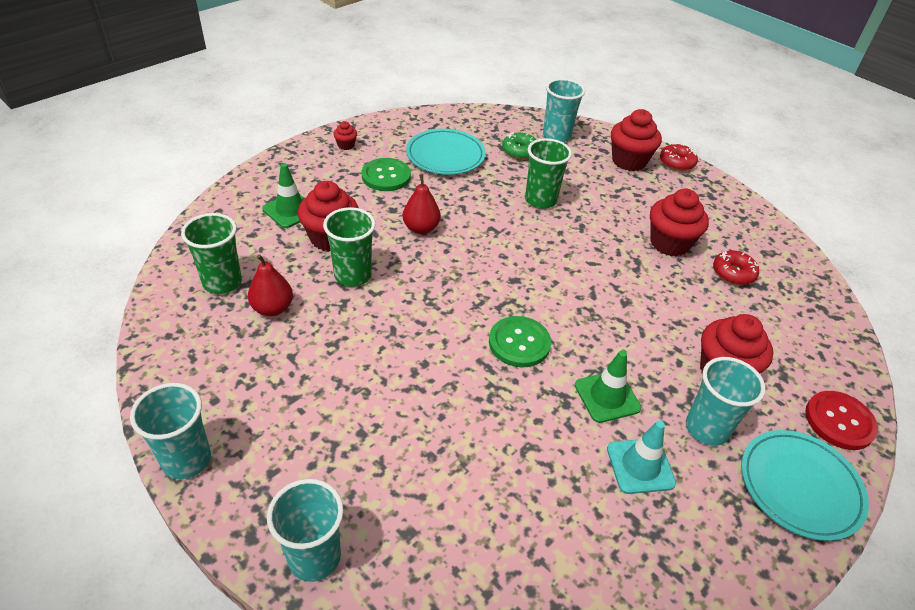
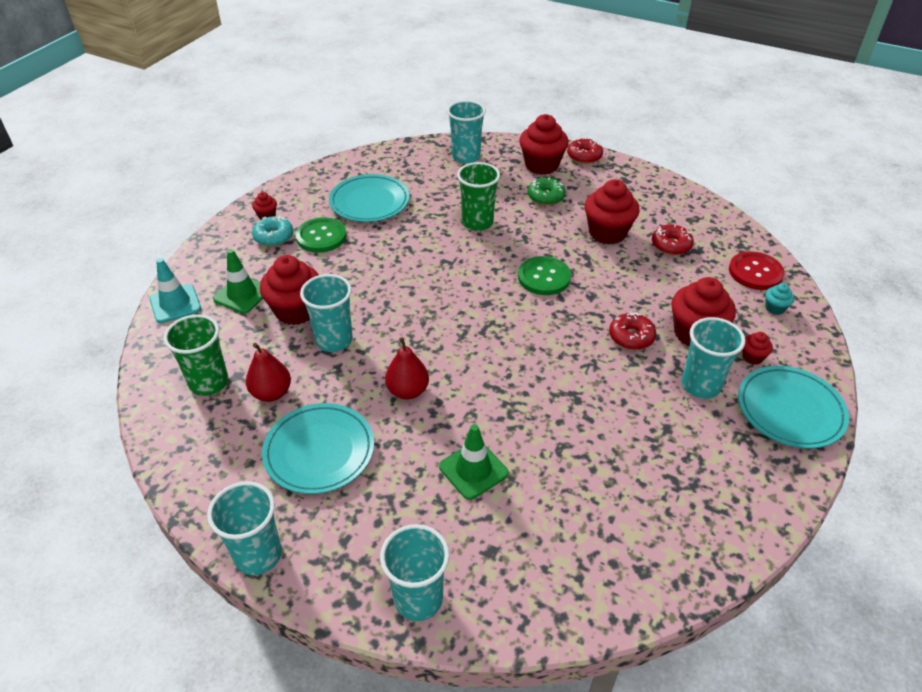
camera: 15 degrees left, 0 degrees up
(289, 377) = (319, 451): none -> turquoise plate
(343, 165) = (274, 237): none -> turquoise donut
(352, 275) = (334, 340): green cup -> turquoise cup
(421, 228) = (378, 278): red pear -> red pear (408, 391)
(519, 151) = (438, 180): green donut -> green donut (546, 197)
(519, 343) = (514, 359): green button -> green button (544, 277)
(607, 397) = (609, 383): green traffic cone -> green traffic cone (473, 470)
(640, 466) = (659, 433): turquoise traffic cone -> turquoise traffic cone (175, 304)
(651, 355) = (631, 337): none -> red donut
(778, 415) = (752, 357): none -> red cupcake
(825, 370) = (775, 308): none -> turquoise cupcake
(839, 421) = (801, 347): red button -> red button (755, 272)

